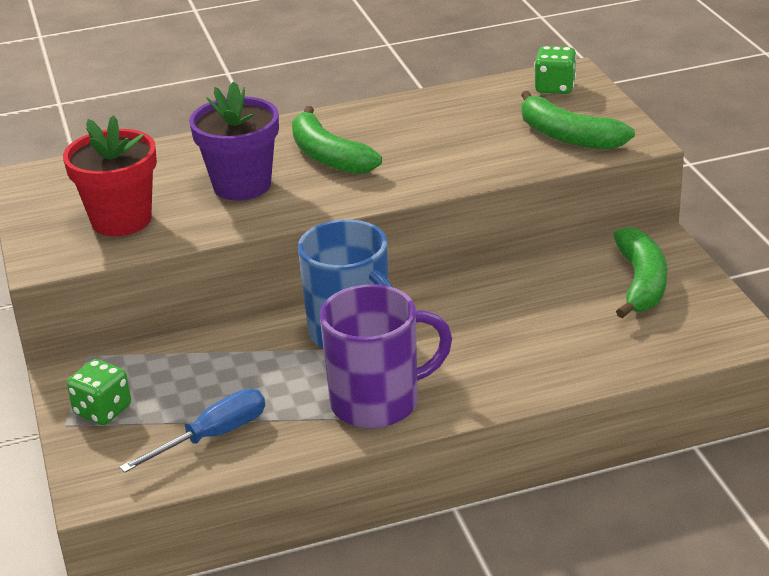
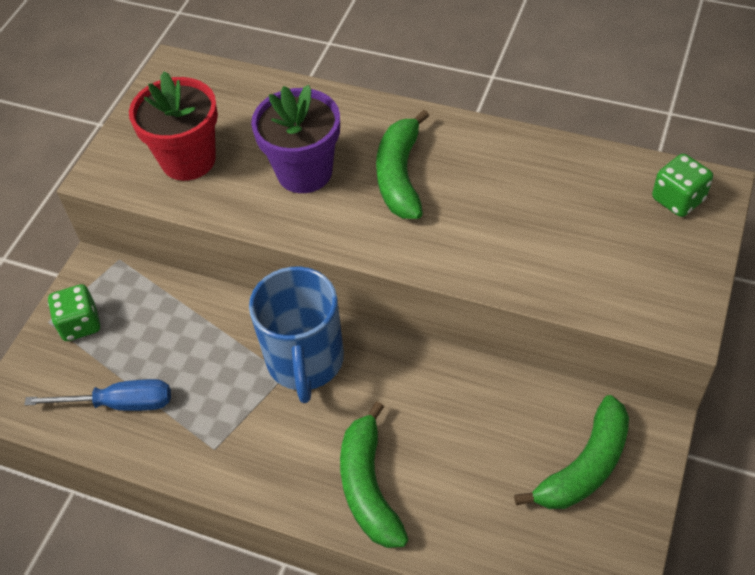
camera: 40 degrees right, 20 degrees up
(378, 402) = (254, 453): purple mug -> none
(568, 136) = (624, 275): green banana -> green banana (369, 486)

